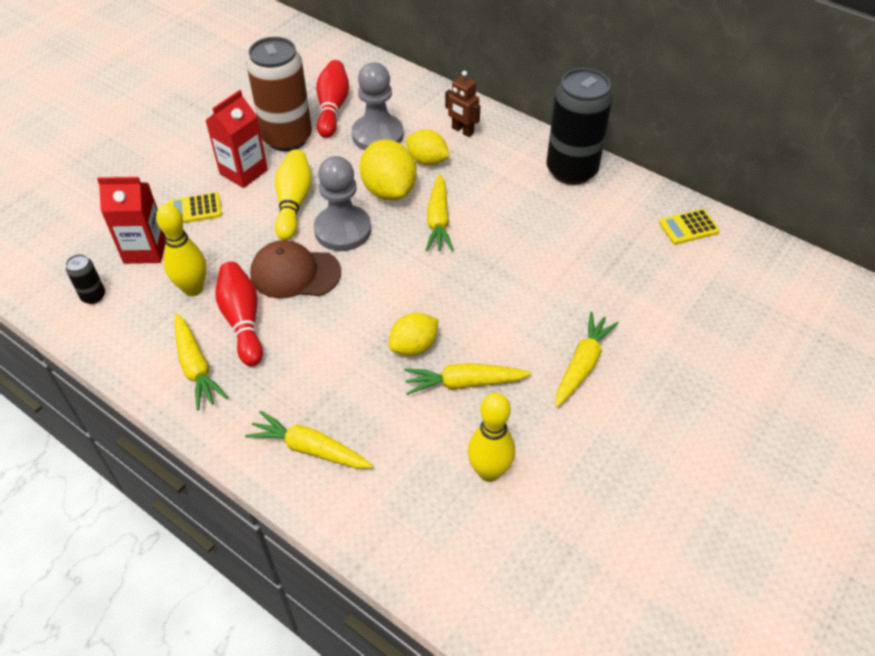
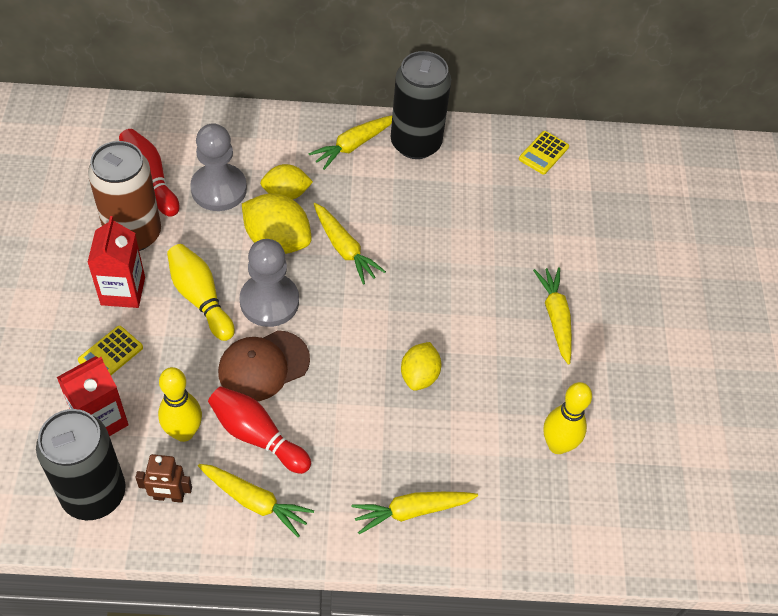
camera: 40 degrees left, 5 degrees up
(93, 296) = (94, 494): black can -> black can, size x2.35
(462, 131) = (292, 147): brown robot -> brown robot (169, 496)
(464, 383) = (483, 384): yellow carrot -> yellow carrot (353, 145)

